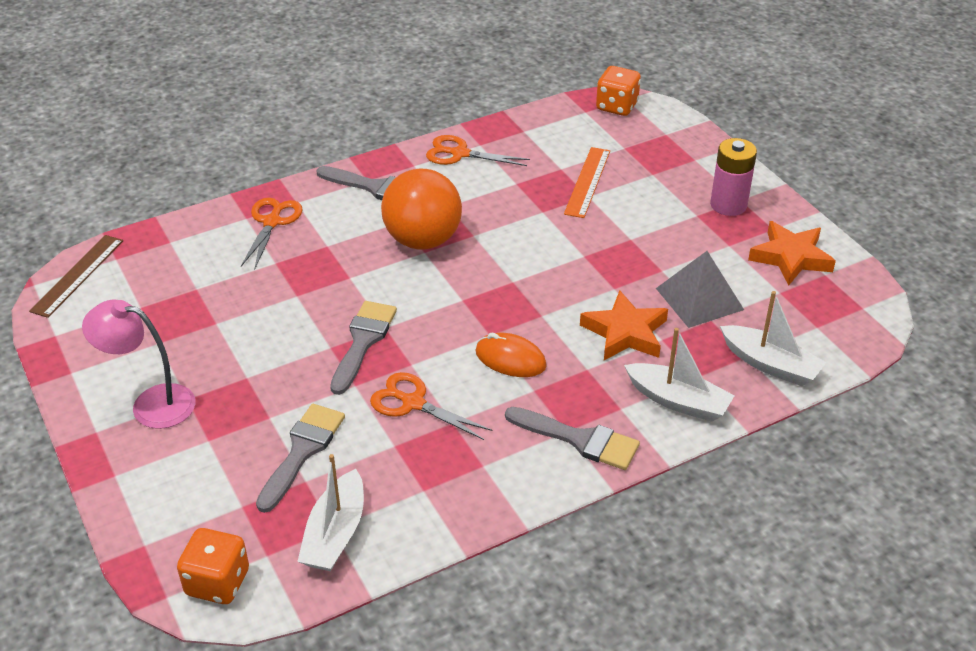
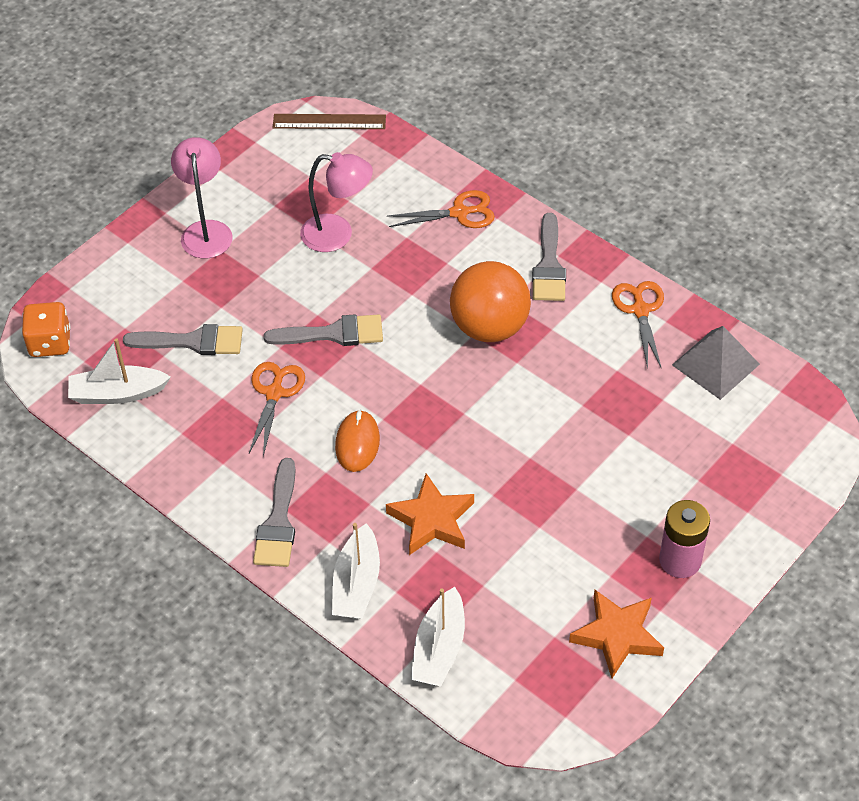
camera: 70 degrees right, 10 degrees up
(236, 307) = (337, 235): none -> pink lamp
(587, 182) = (652, 427): orange ruler -> none
(616, 106) = (807, 416): orange dice -> none
(699, 299) = (510, 568): grey pyramid -> grey pyramid (715, 364)

